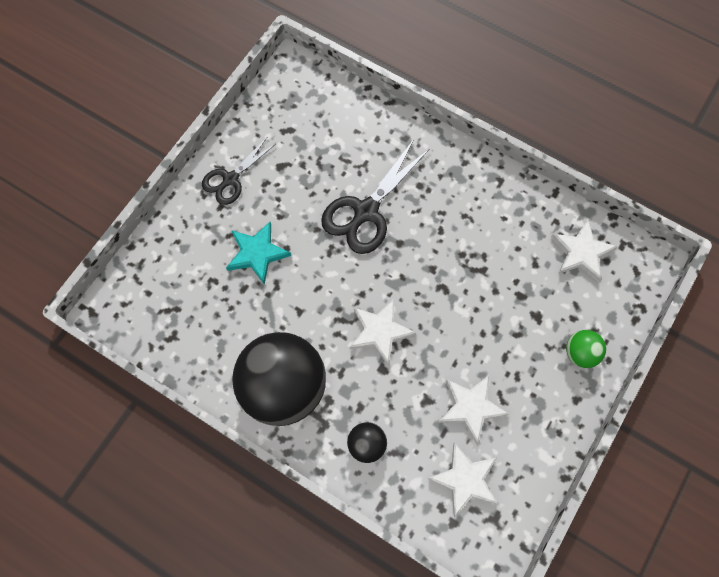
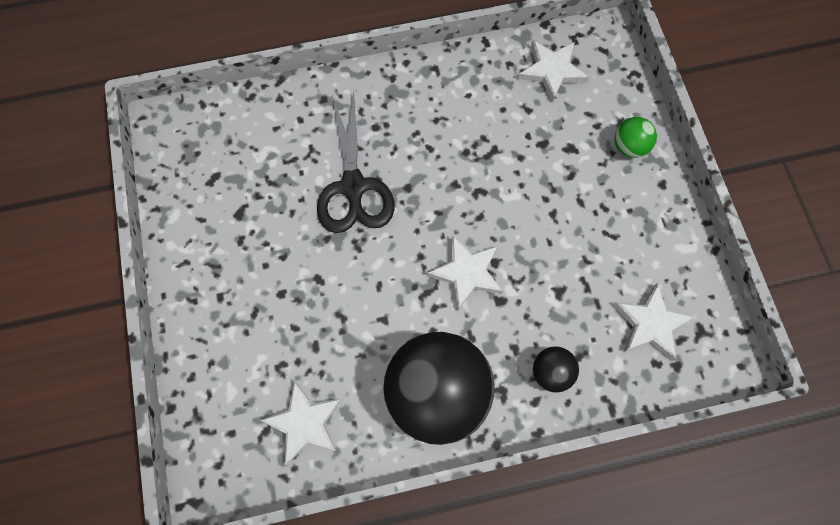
camera: 45 degrees left, 0 degrees up
(230, 179) = (204, 265): black scissors -> none
(257, 253) = (296, 306): turquoise star -> none
(470, 407) = (596, 264): white star -> white star (304, 423)

